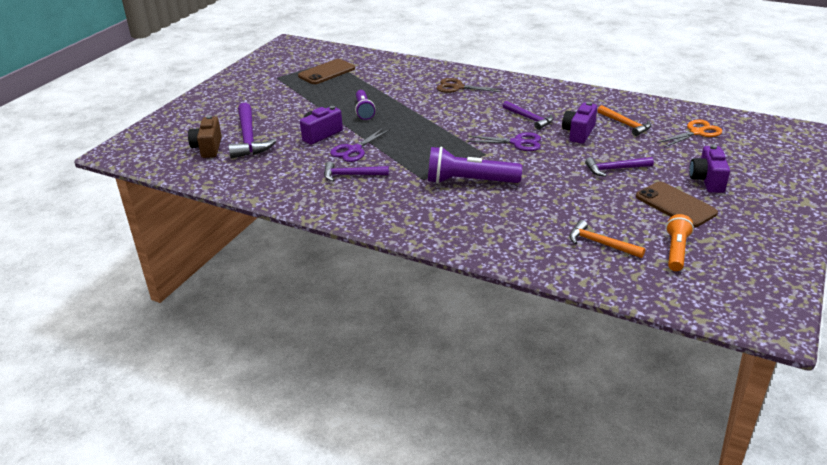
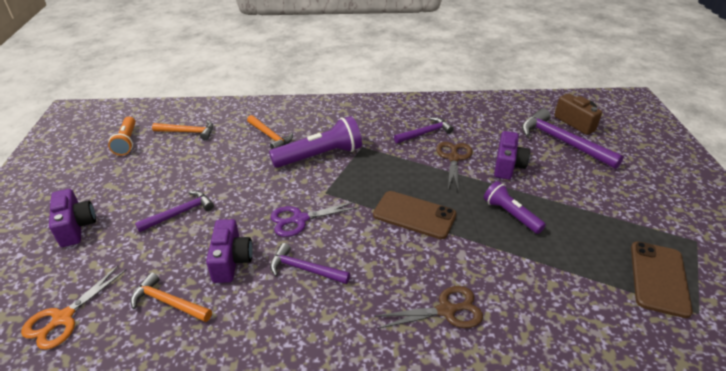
camera: 150 degrees right, 5 degrees up
(354, 150) = (453, 158): purple scissors -> brown scissors
(508, 213) = (270, 136): none -> orange hammer
(675, 205) = (119, 185): brown phone -> brown phone (414, 215)

